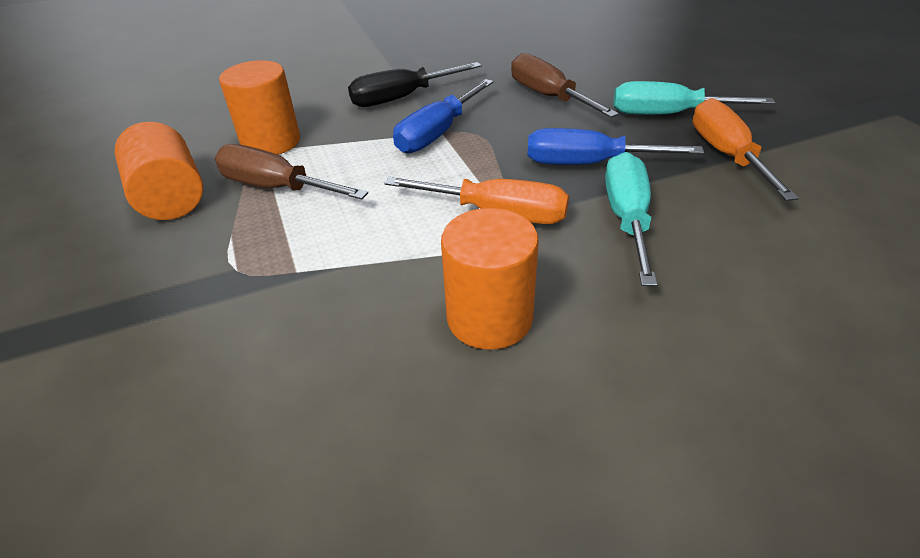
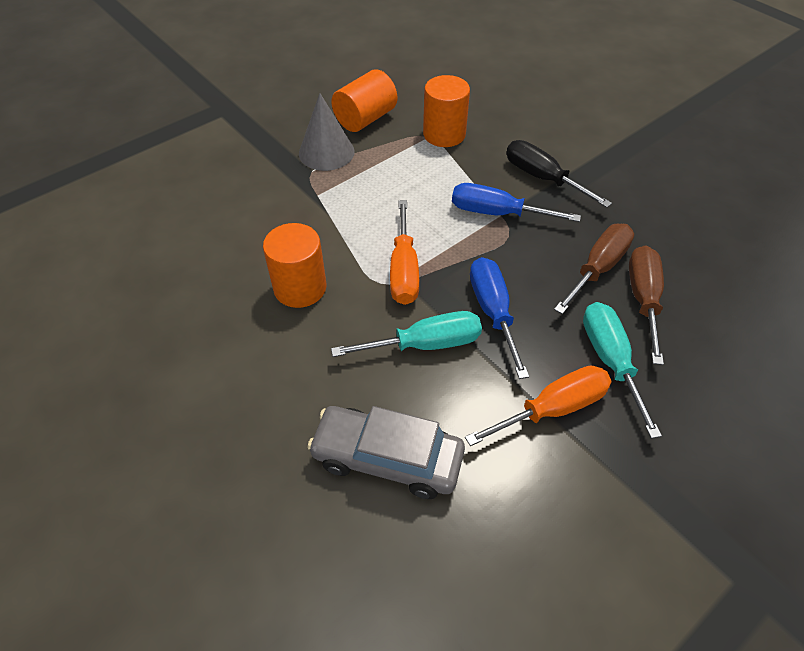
camera: 70 degrees right, 10 degrees up
(207, 247) = (326, 152): none -> grey cone
(276, 187) = (393, 157): brown screwdriver -> brown screwdriver (643, 299)
(805, 278) = (387, 458): none -> grey car

